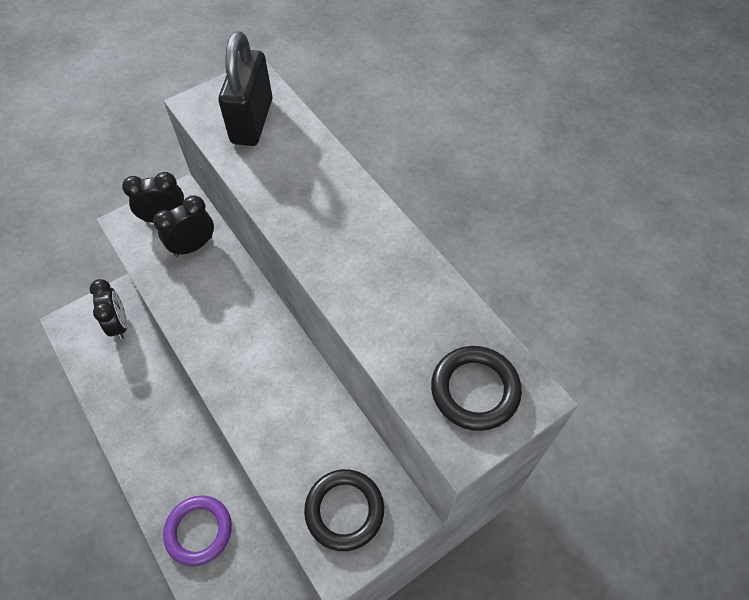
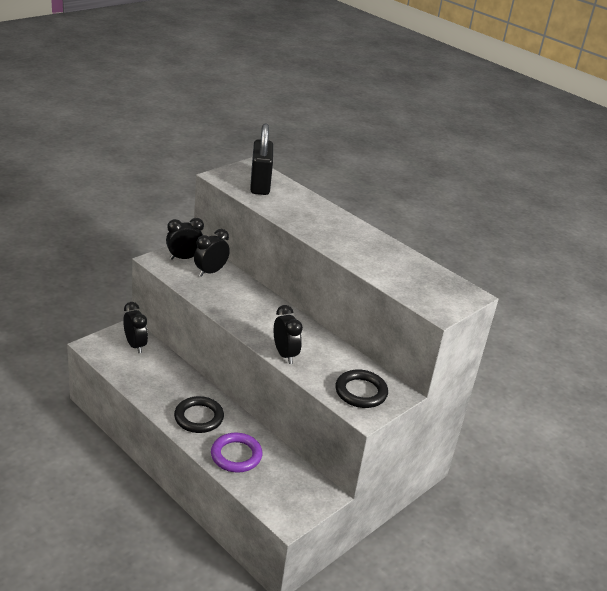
camera: 15 degrees left, 25 degrees down
(252, 423) = (285, 354): none -> black clock
(475, 390) = (440, 292): black ring -> black ring (199, 417)

